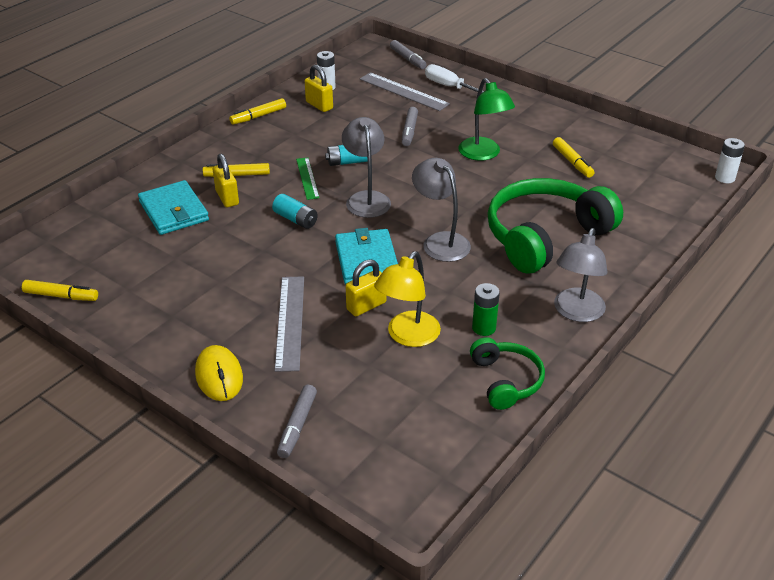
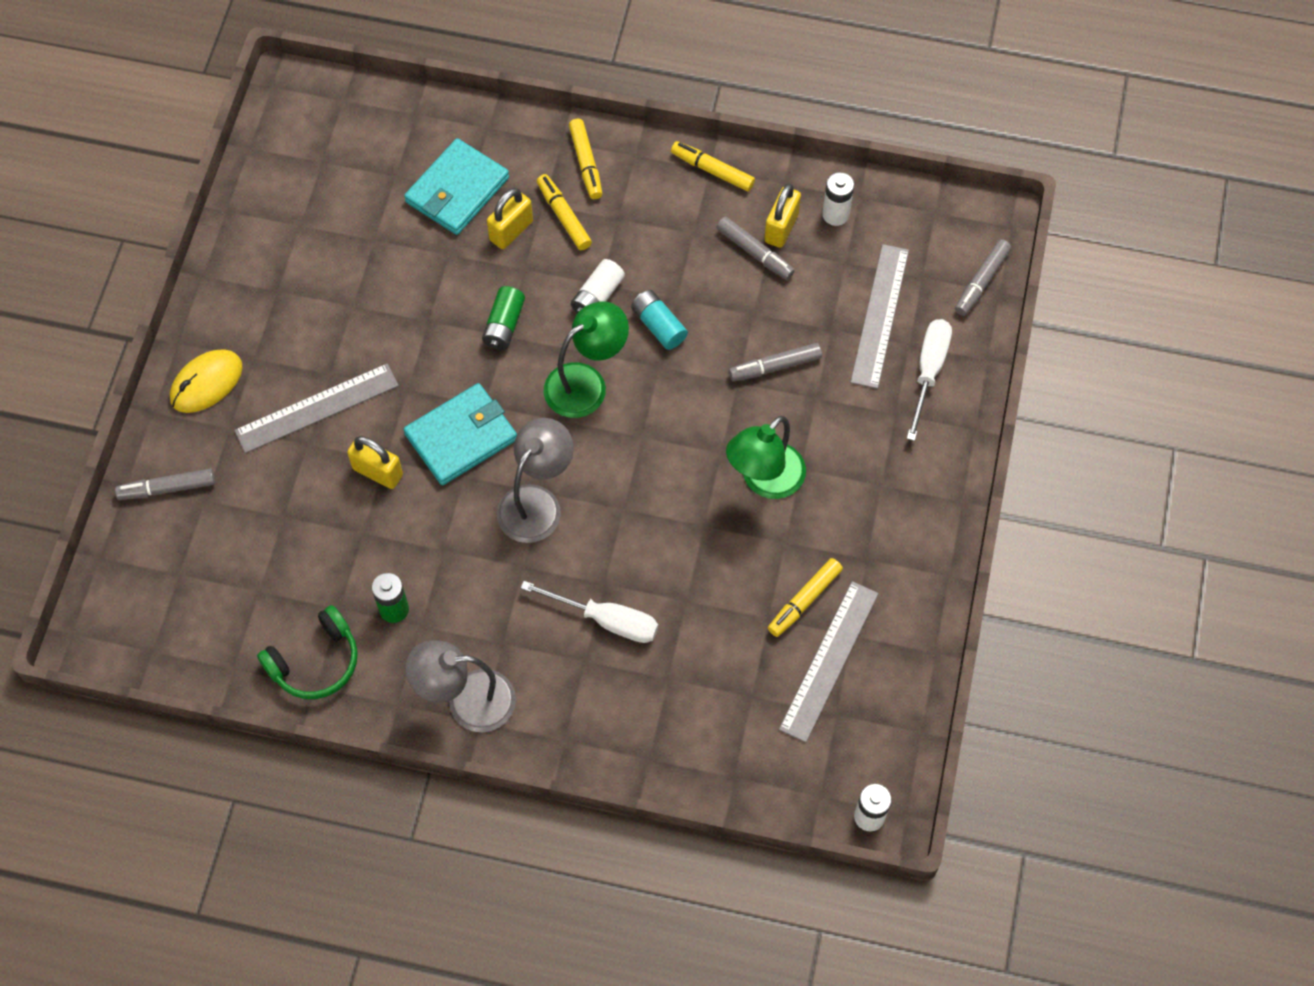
camera: 65 degrees right, 25 degrees up
(61, 296) = (261, 171): yellow marker -> yellow marker (586, 163)
(295, 219) = (504, 325): turquoise battery -> green battery
(307, 178) = (597, 296): green ruler -> white battery
(327, 117) = (755, 253): none -> grey marker
(366, 199) = (586, 383): grey lamp -> green lamp
(408, 336) = (345, 535): yellow lamp -> none
(545, 236) = (606, 620): green headphones -> white screwdriver
(616, 164) = (829, 661): none -> grey ruler

